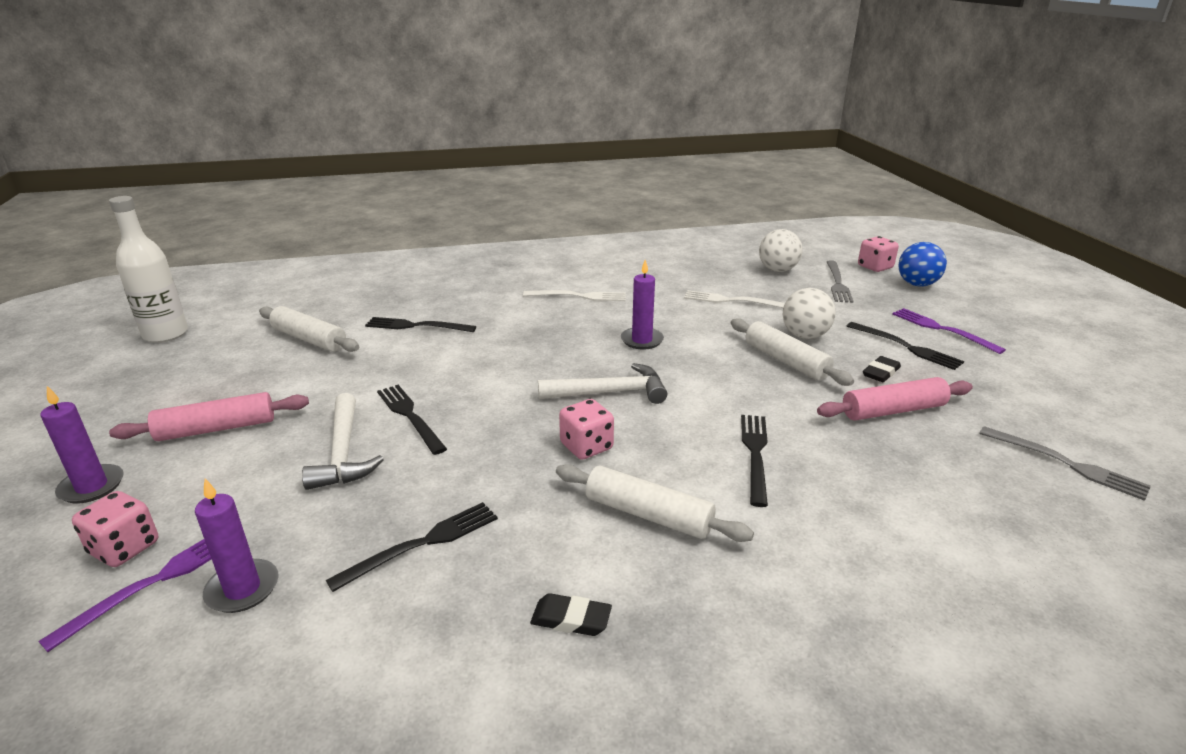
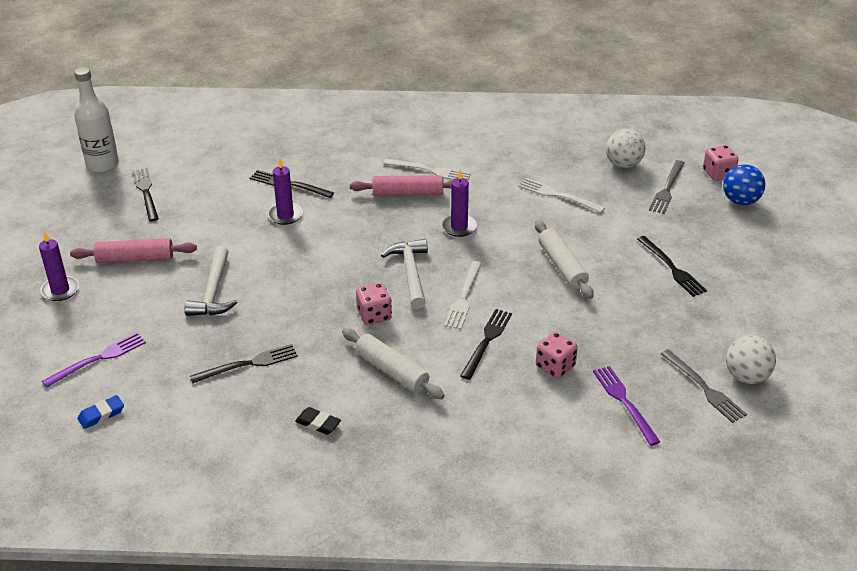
camera: 15 degrees right, 10 degrees up
(125, 548) = (81, 335): pink dice -> pink dice (555, 366)
(160, 685) = (101, 414): none -> blue eraser
(242, 589) = (144, 372): purple candle -> purple candle (285, 215)
(309, 339) = (205, 186): white rolling pin -> none
(410, 416) = (263, 270): black fork -> black fork (146, 192)
(610, 392) = (410, 273): white hammer -> white hammer turned 105 degrees counterclockwise
(692, 409) = (463, 297): none -> white fork
(805, 336) = (595, 243): white ball -> white ball (746, 376)
(881, 373) = (630, 289): black eraser -> none
(893, 411) = (613, 324): pink rolling pin -> pink rolling pin (408, 193)
(942, 329) = (718, 255): purple fork -> purple fork (624, 402)

